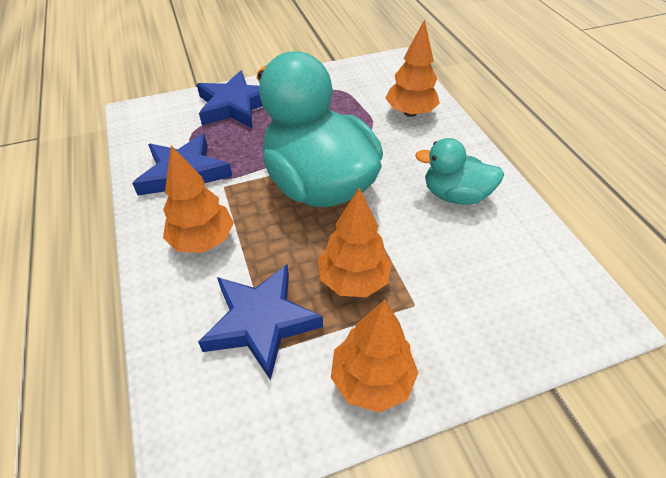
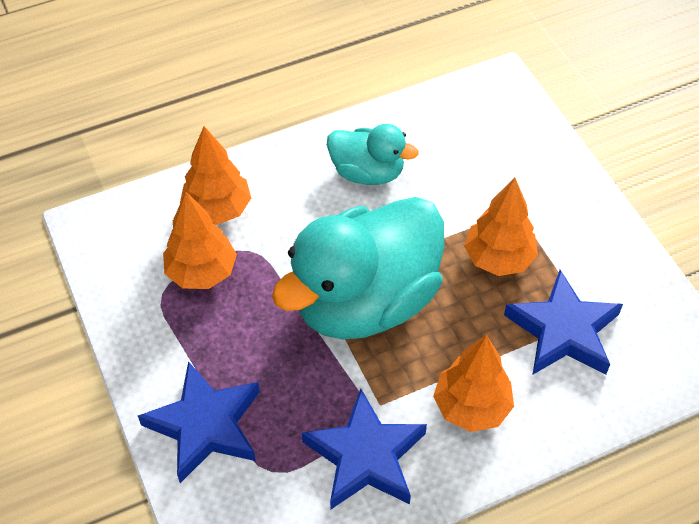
camera: 95 degrees left, 5 degrees up
(372, 379) = (598, 241): orange tree -> orange tree (202, 272)
(455, 195) = (367, 172): turquoise duck -> turquoise duck turned 75 degrees counterclockwise

